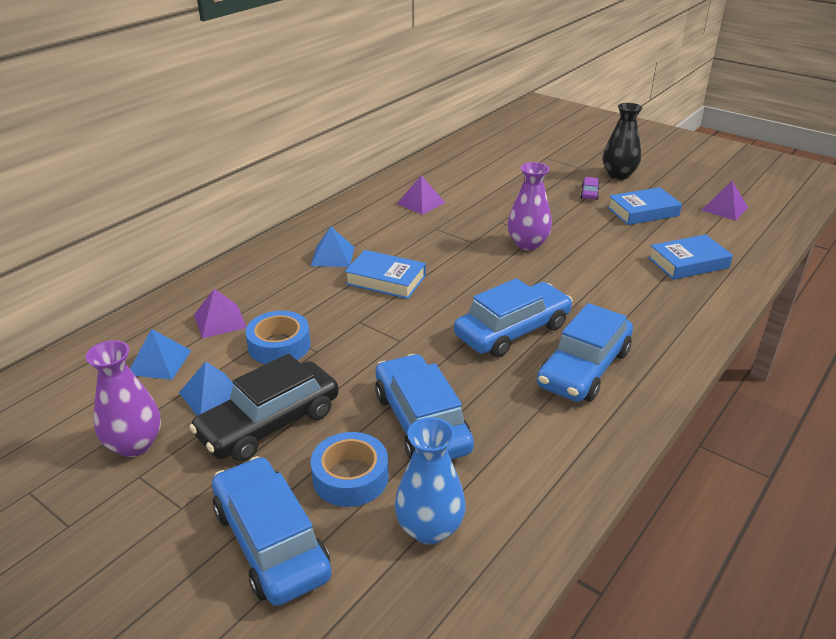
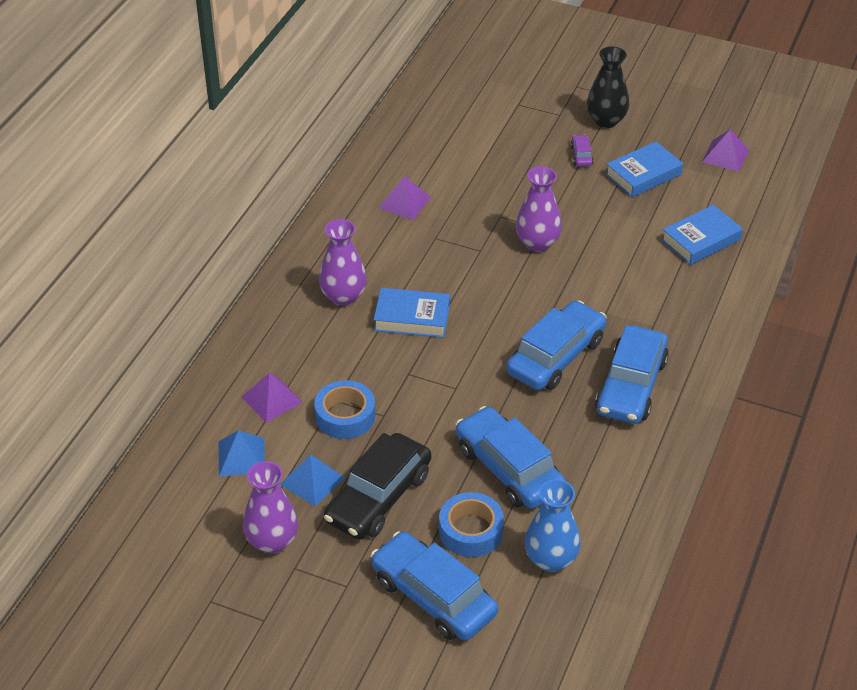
camera: 15 degrees left, 10 degrees up
(332, 256) = (343, 296): blue pyramid -> purple vase

